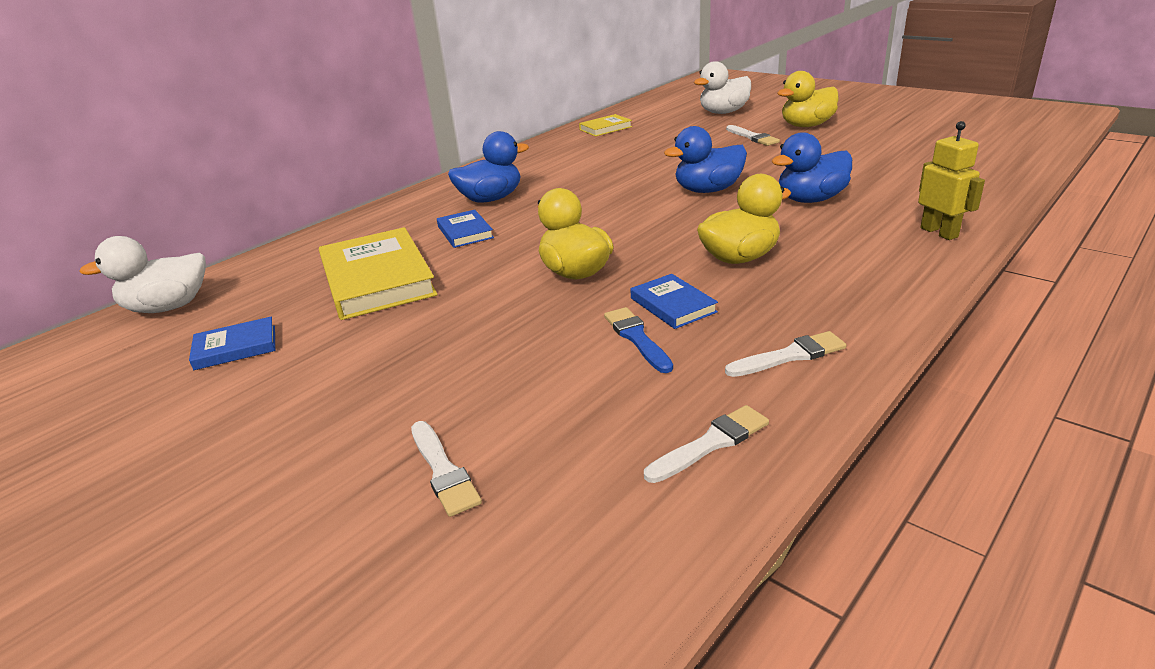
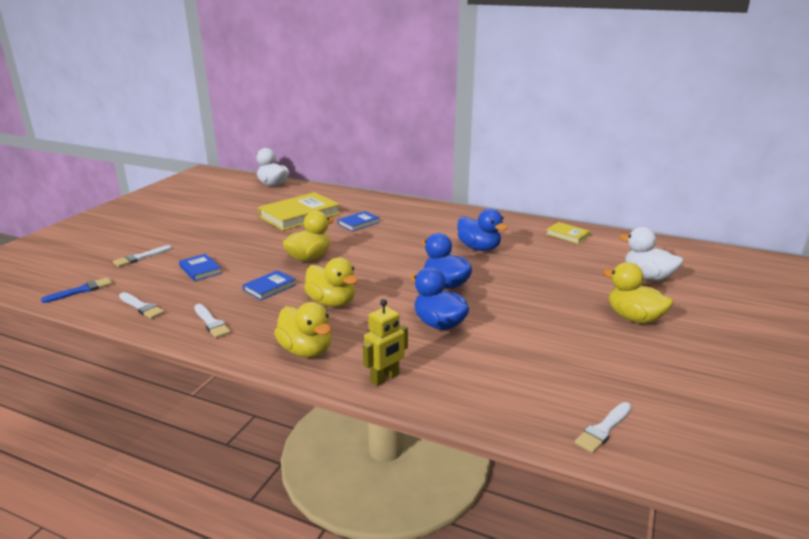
camera: 70 degrees right, 5 degrees down
(235, 347) = (237, 204): blue book -> blue book (200, 270)
(491, 199) = (409, 221): blue duck -> blue duck (479, 248)
(636, 338) = (235, 282): blue brush -> blue brush (81, 290)
(752, 137) = (581, 294): white brush -> white brush (603, 429)
(878, 277) = (306, 350): none -> yellow duck

